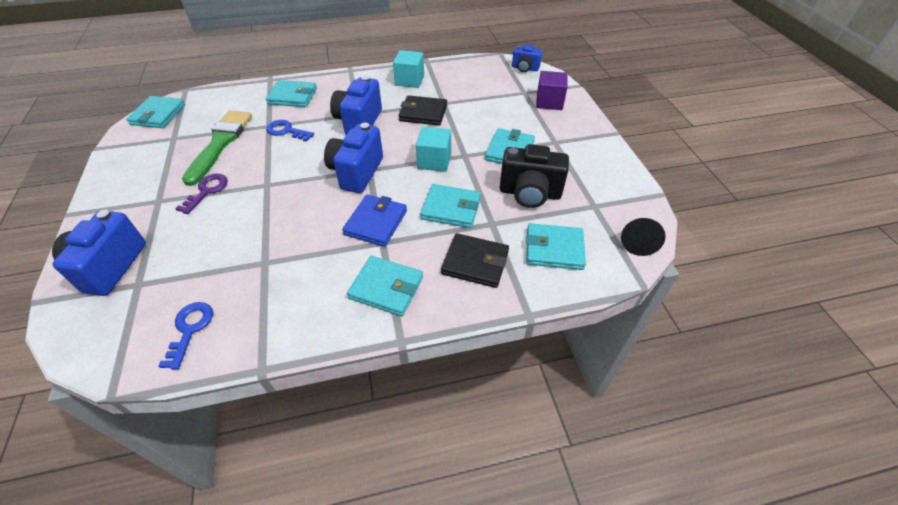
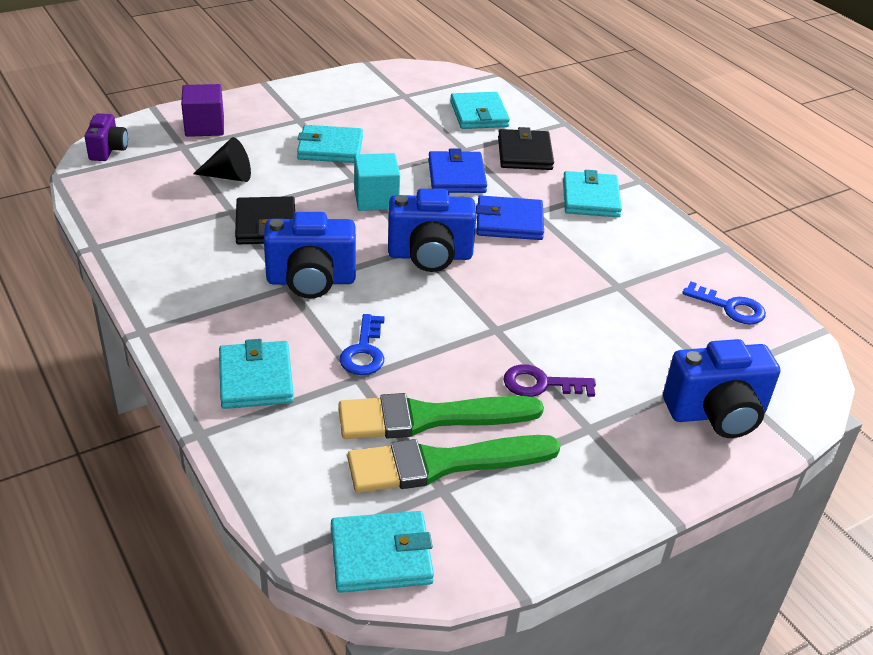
camera: 110 degrees left, 10 degrees down
(187, 141) = (443, 464): none -> green brush
(190, 329) = (730, 307): blue key -> blue key turned 135 degrees counterclockwise
(409, 80) = (168, 254): turquoise cube -> none
(451, 208) = (456, 176): turquoise wallet -> blue wallet
(525, 68) = (108, 150): blue camera -> purple camera
(530, 193) = (404, 131): black camera -> none
(638, 242) = (443, 75): black cone -> black cone (229, 176)

